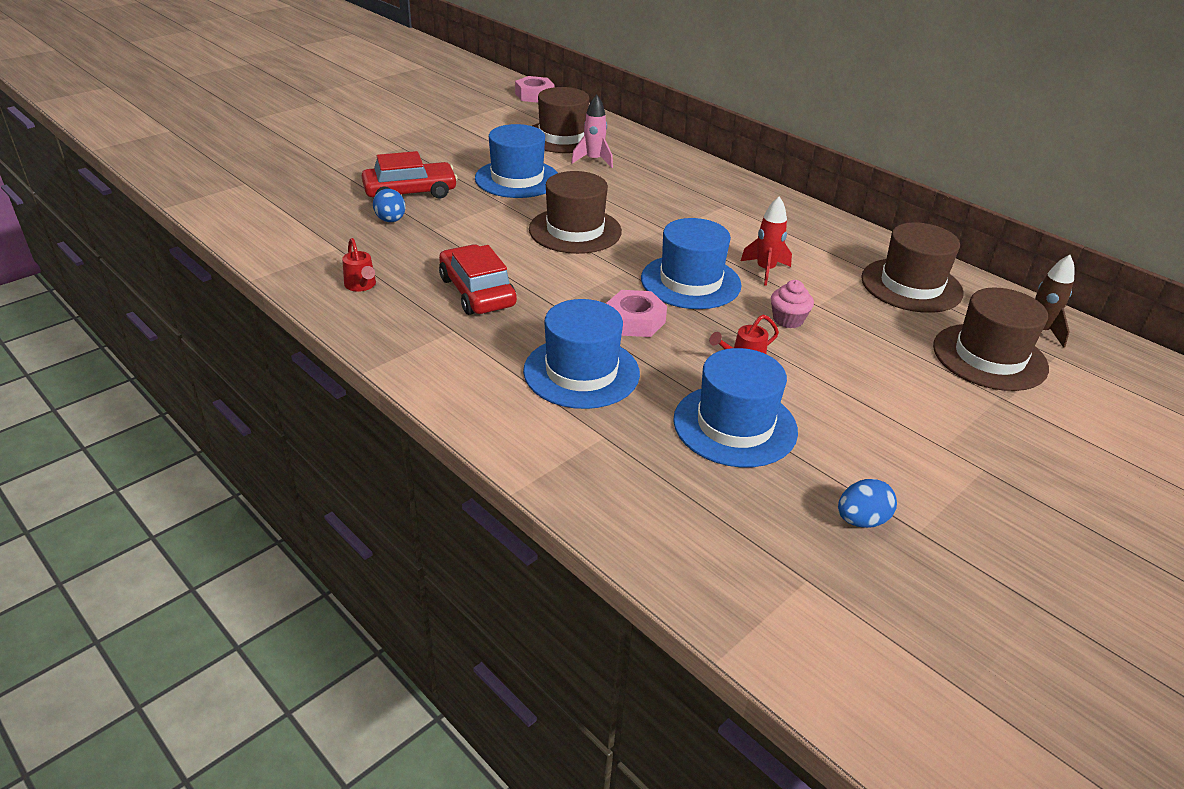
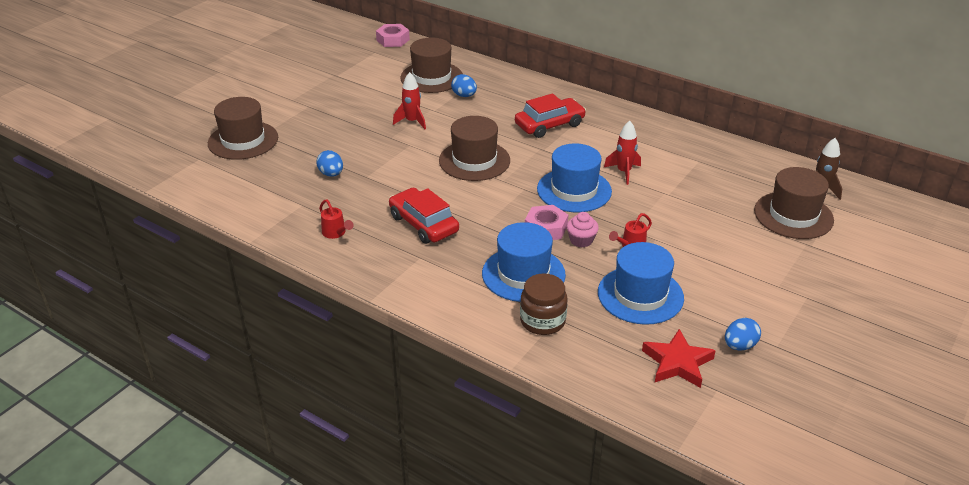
camera: 10 degrees left, 0 degrees up
(410, 192) = (334, 147): red car -> red car (549, 125)
(517, 179) = (412, 122): blue hat -> red rocket
(583, 436) = (542, 321): none -> brown jar
(593, 160) = (464, 95): pink rocket -> blue egg
(758, 528) = (677, 363): none -> red star
(788, 320) = (651, 209): pink cupcake -> pink cupcake (581, 240)
(911, 285) = (728, 168): brown hat -> brown hat (243, 140)

